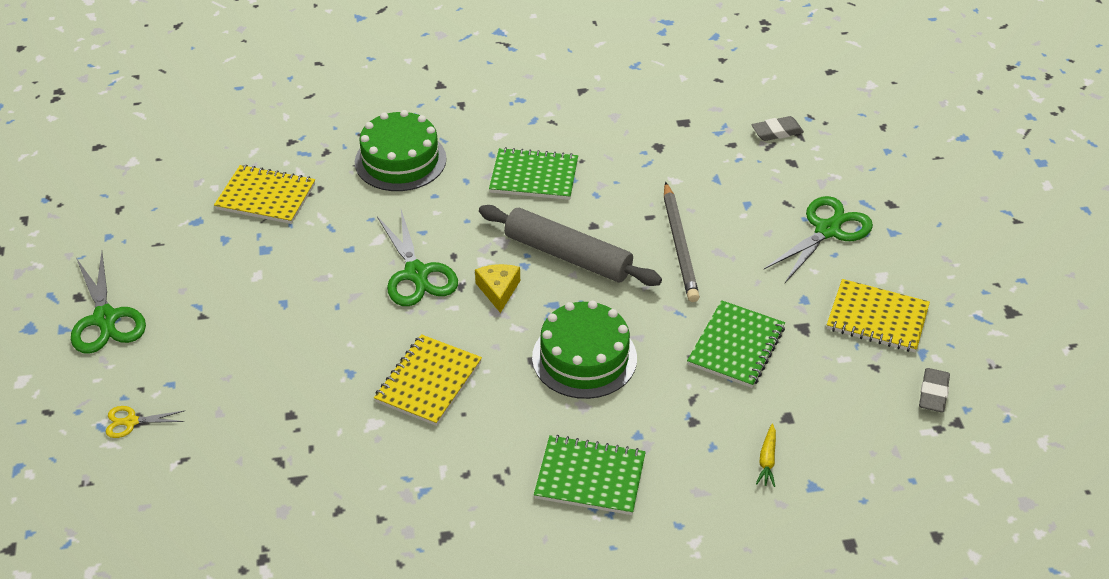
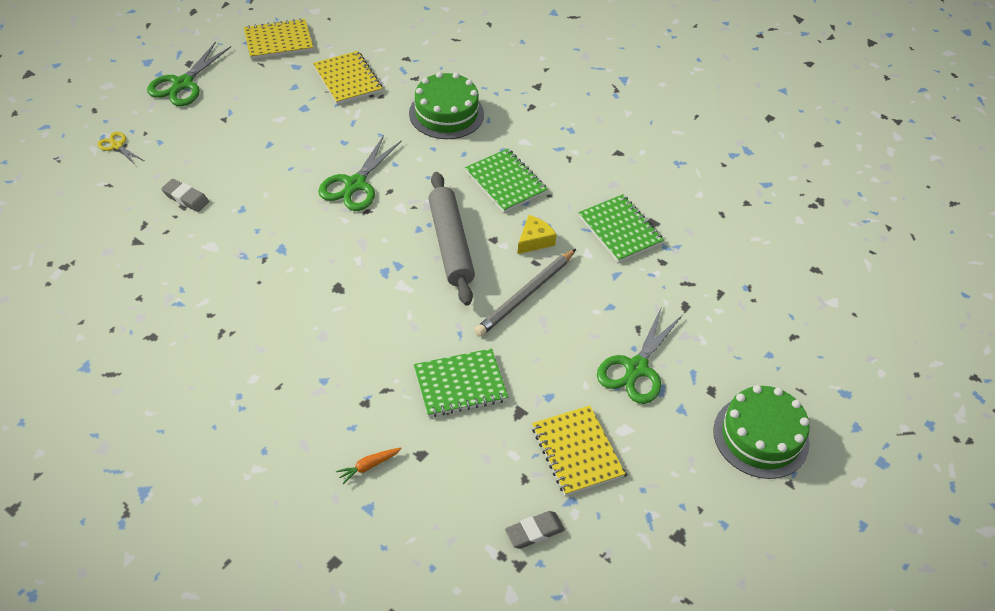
camera: 45 degrees right, 5 degrees up
(428, 382) = (269, 249): yellow notebook -> yellow notebook (278, 41)
(498, 290) = (382, 231): yellow cheese -> yellow cheese (534, 240)
(584, 358) = (366, 310): green cake -> green cake (761, 436)
(590, 477) = (263, 378): green notebook -> green notebook (620, 230)
(767, 460) = (368, 466): yellow carrot -> orange carrot
(777, 132) = (707, 278): grey eraser -> grey eraser (186, 198)
(827, 230) = (636, 368): green scissors -> green scissors turned 120 degrees clockwise

